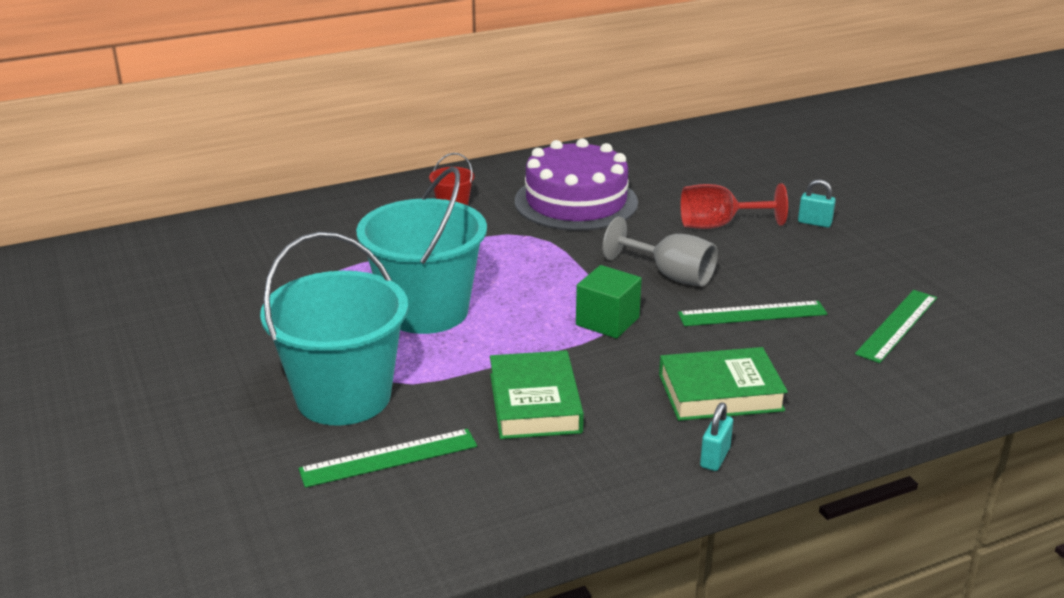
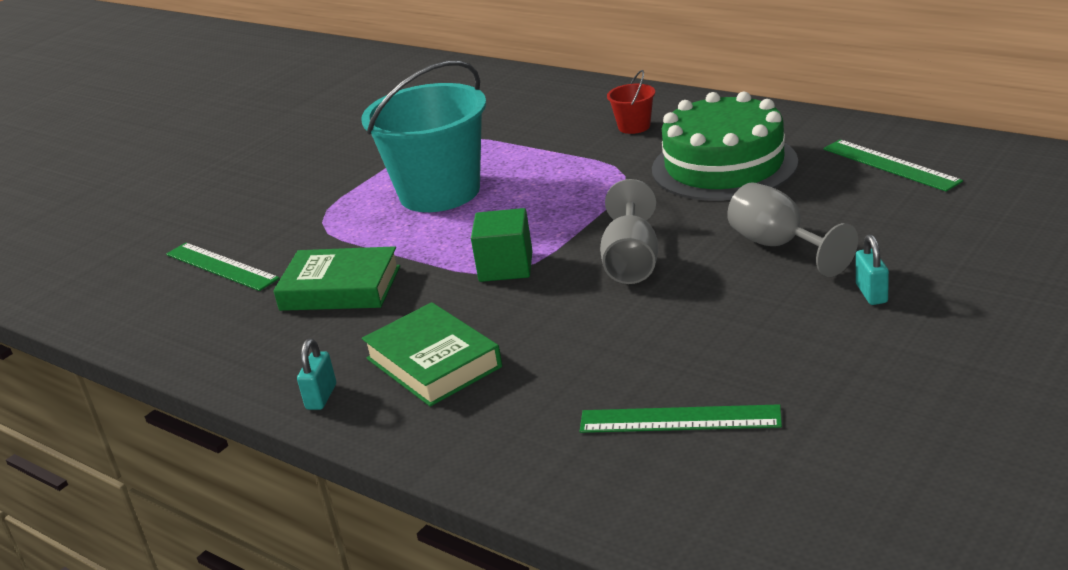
camera: 65 degrees right, 0 degrees up
(343, 397) = (287, 218): turquoise bucket -> none
(535, 403) = (340, 288): green book -> green book turned 45 degrees clockwise
(576, 202) = (724, 166): purple cake -> green cake
(715, 458) = (321, 397): turquoise padlock -> turquoise padlock turned 75 degrees counterclockwise
(718, 225) = (779, 246): red goblet -> grey goblet
(752, 314) = (603, 329): green ruler -> green ruler (890, 165)

